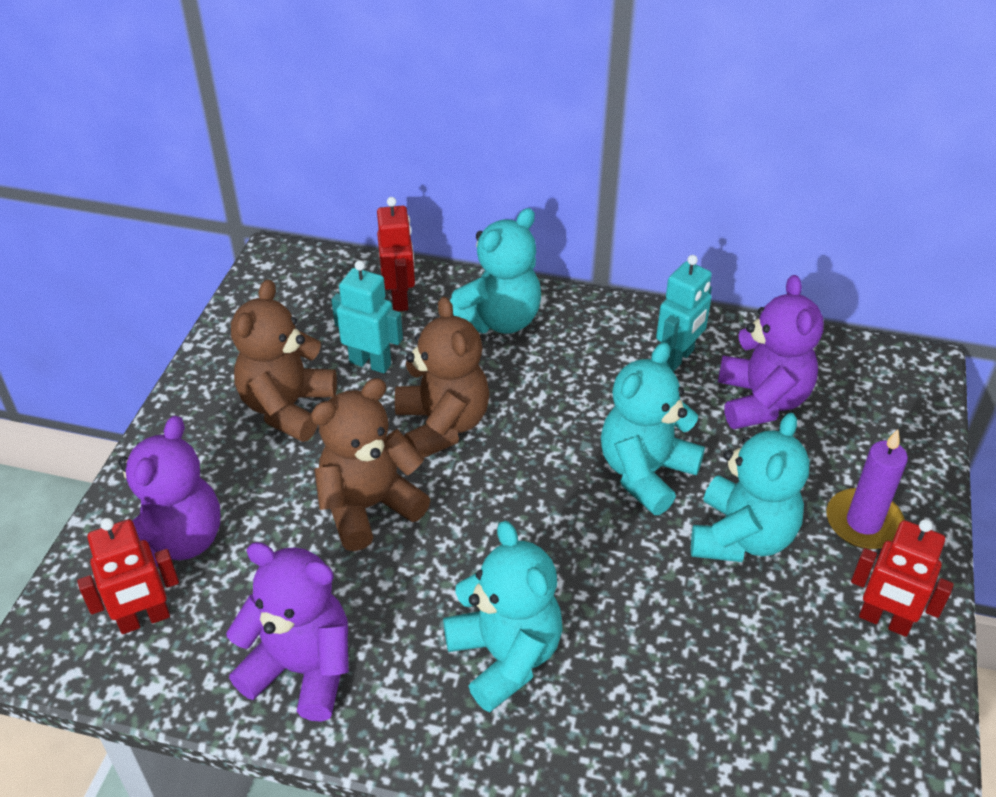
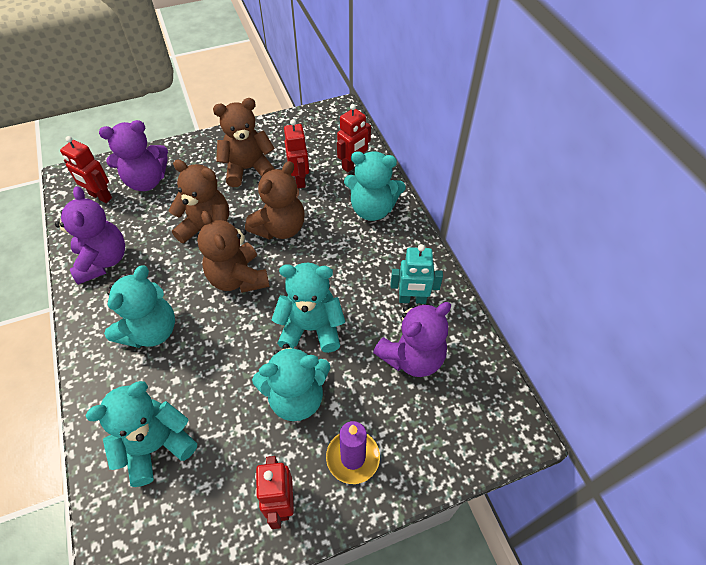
camera: 55 degrees right, 10 degrees up
(370, 363) = (300, 180): turquoise robot -> red robot
(494, 511) = (238, 278): none -> brown teddy bear
(715, 727) = (156, 445): none -> turquoise teddy bear

